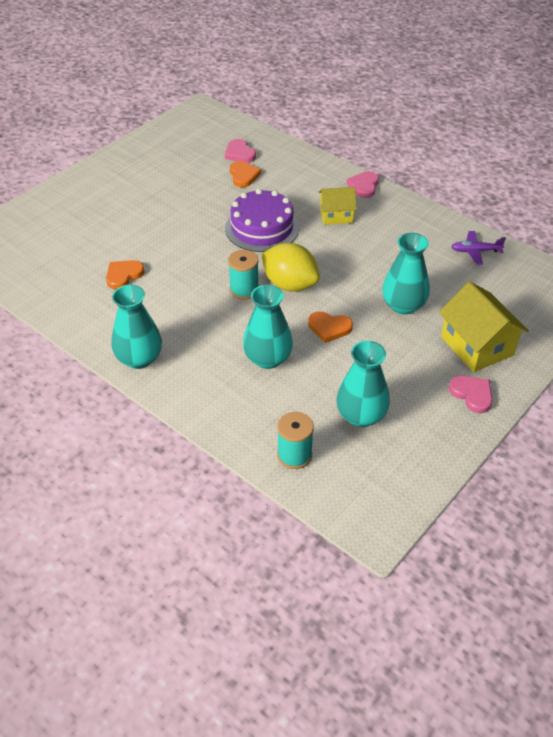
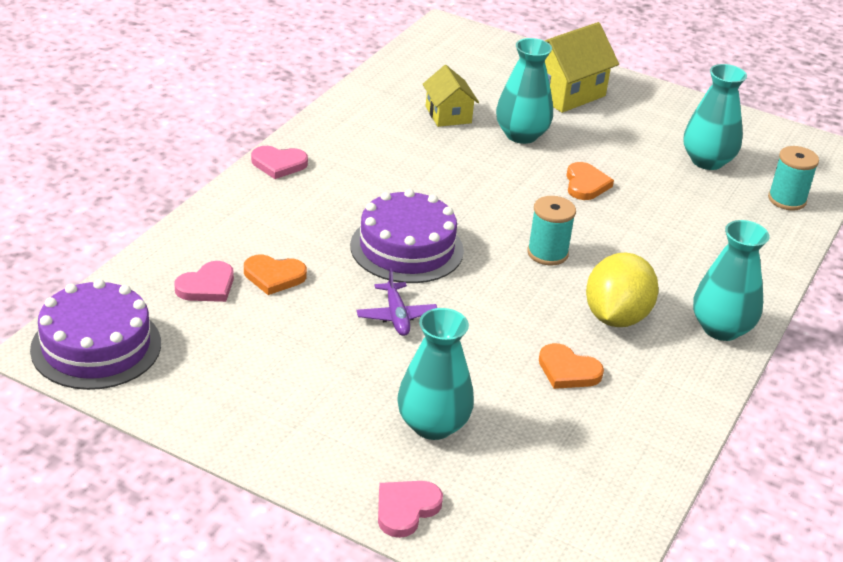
camera: 105 degrees left, 10 degrees down
(199, 120) = (96, 346): none -> purple cake
(243, 176) = (274, 276): orange heart -> orange heart turned 150 degrees counterclockwise
(268, 358) = (661, 226): turquoise vase -> turquoise vase (432, 425)
(290, 284) = (520, 217): yellow lemon -> yellow lemon (616, 317)
(336, 215) = (357, 185): yellow house -> yellow house (448, 114)
(472, 394) = (637, 98): pink heart -> pink heart (406, 509)
(475, 251) = (400, 86): purple plane -> purple plane (396, 316)

